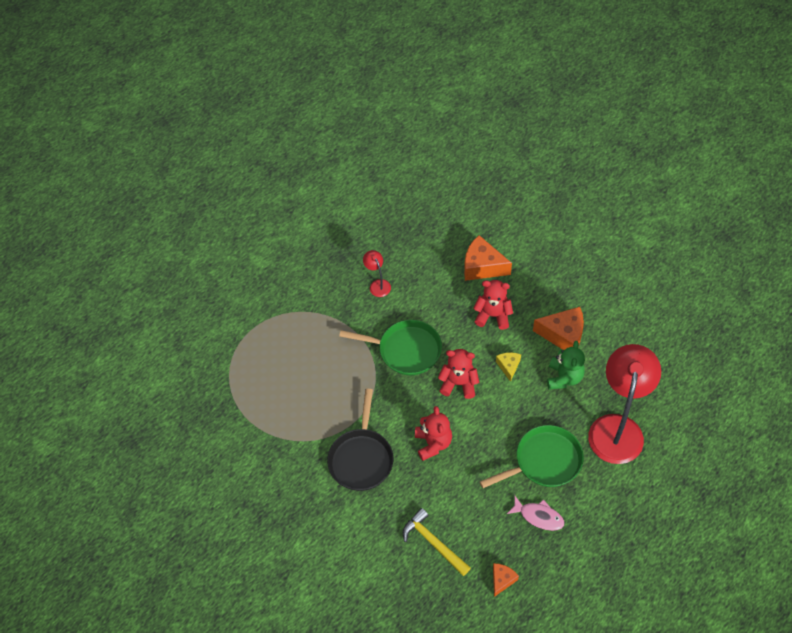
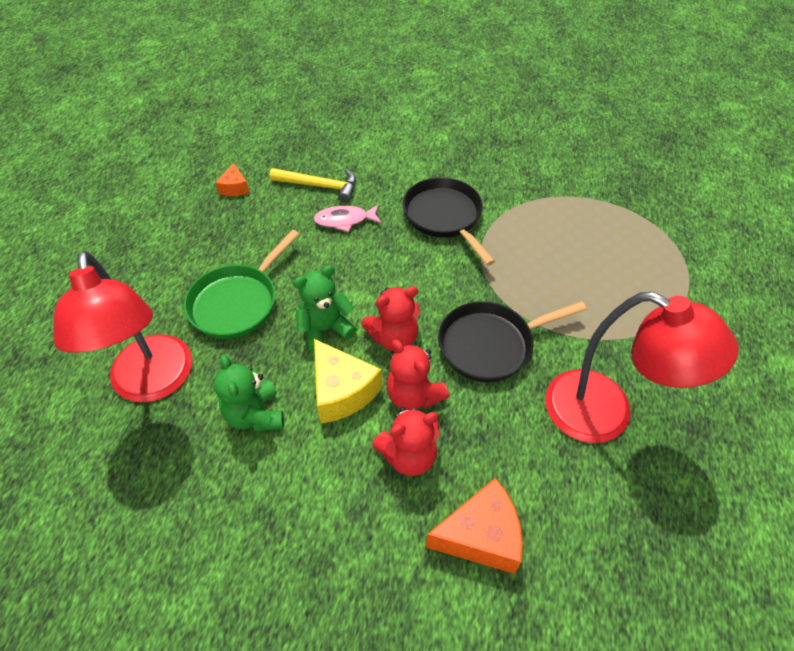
camera: 145 degrees right, 5 degrees down
(378, 284) = (605, 414): red lamp -> red lamp, size x2.33
(406, 350) = (490, 344): green pan -> black pan
(433, 443) = (379, 262): red teddy bear -> red teddy bear (413, 395)
(497, 411) = (325, 329): none -> green teddy bear
(508, 366) = (342, 391): yellow cheese -> yellow cheese, size x1.83
(539, 516) = (220, 249): pink fish -> pink fish (344, 220)
(563, 335) = (284, 481): orange cheese -> none

